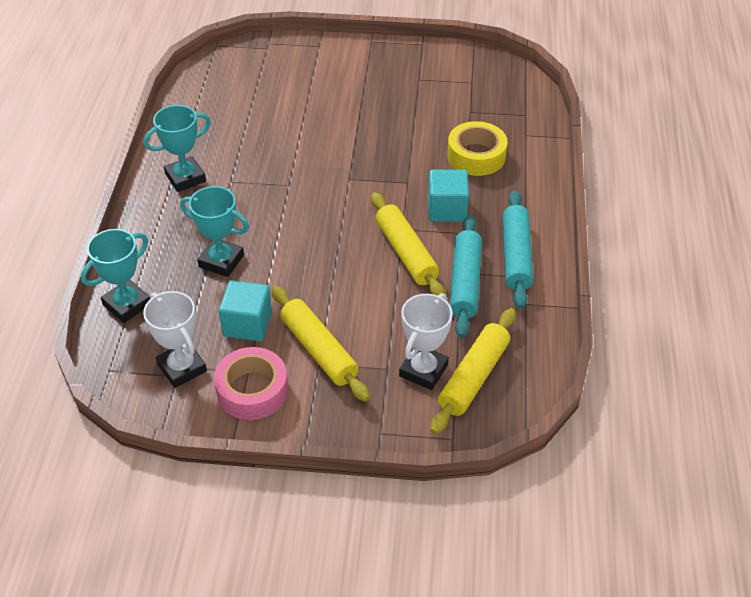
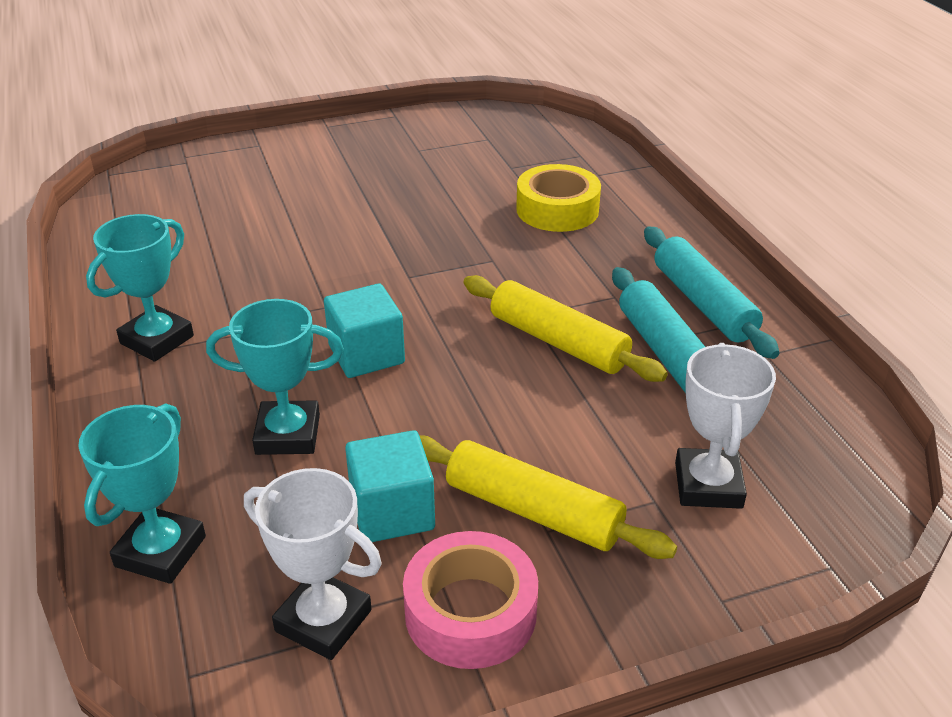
camera: 25 degrees left, 10 degrees down
(447, 209) = (570, 276): turquoise cube -> turquoise cube (366, 354)
(473, 377) = (783, 469): yellow rolling pin -> none

